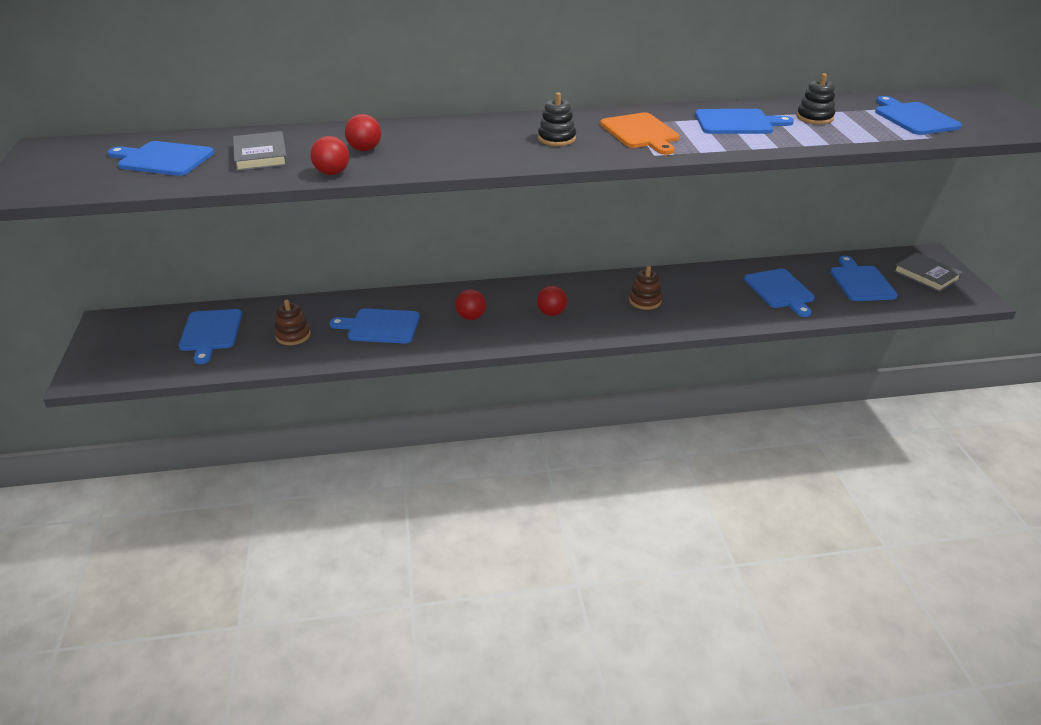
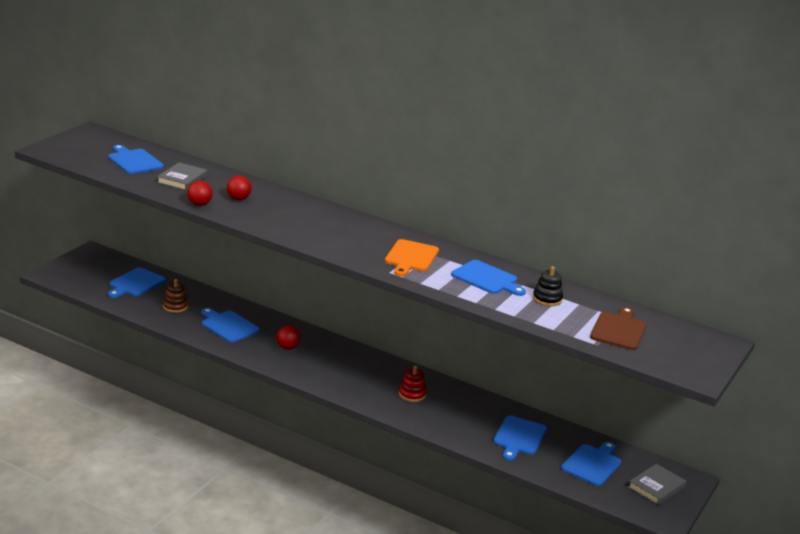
camera: 35 degrees right, 10 degrees down
(551, 313) = (339, 370): red ball -> none
(556, 139) = (353, 239): black stacking toy -> none
(645, 301) = (412, 394): brown stacking toy -> red stacking toy
(914, 118) = (619, 330): blue cutting board -> brown cutting board
(926, 275) = (656, 487): grey book -> grey book turned 45 degrees clockwise

